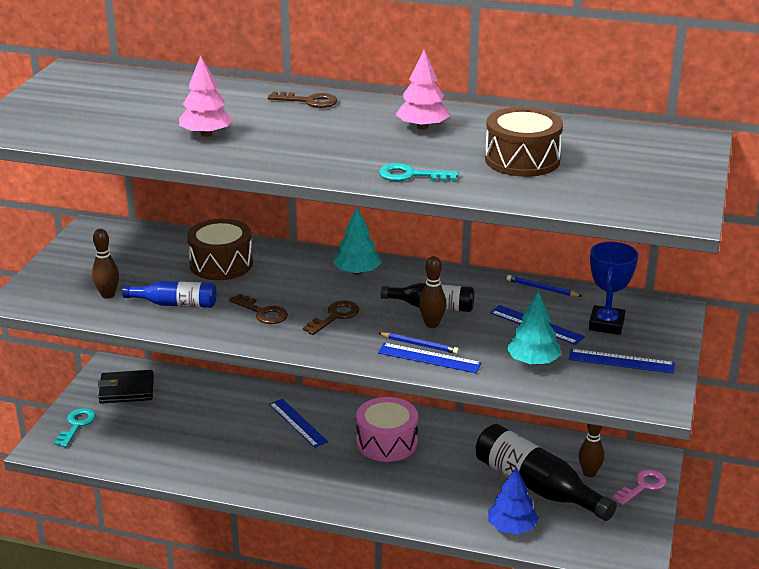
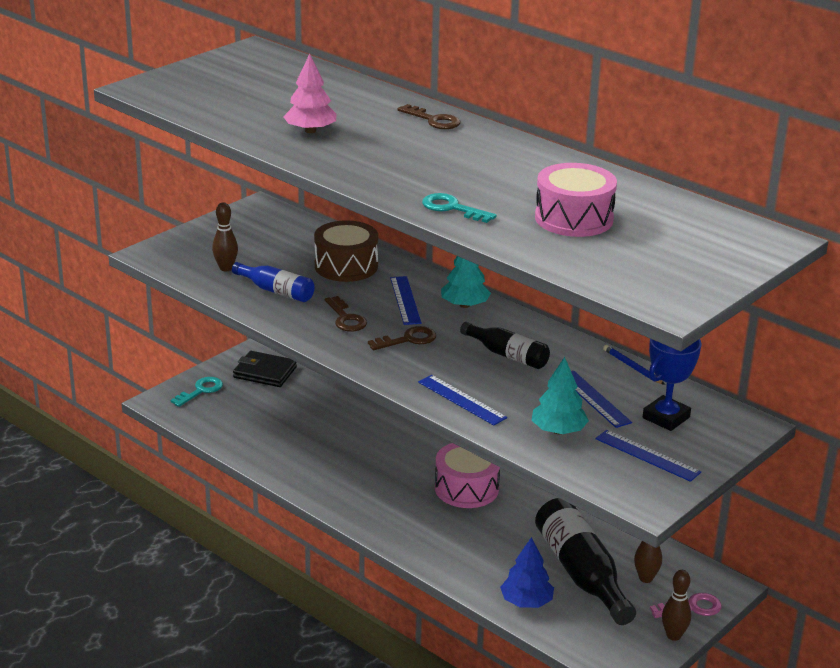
camera: 25 degrees right, 0 degrees up
(297, 423) = (396, 446): blue ruler -> blue ruler (405, 300)
(420, 345) = (463, 386): blue pencil -> none
(422, 127) = (513, 167): pink tree -> none
(432, 324) = (492, 371): brown bowling pin -> brown bowling pin (673, 635)
(522, 160) = (574, 218): brown drum -> pink drum

